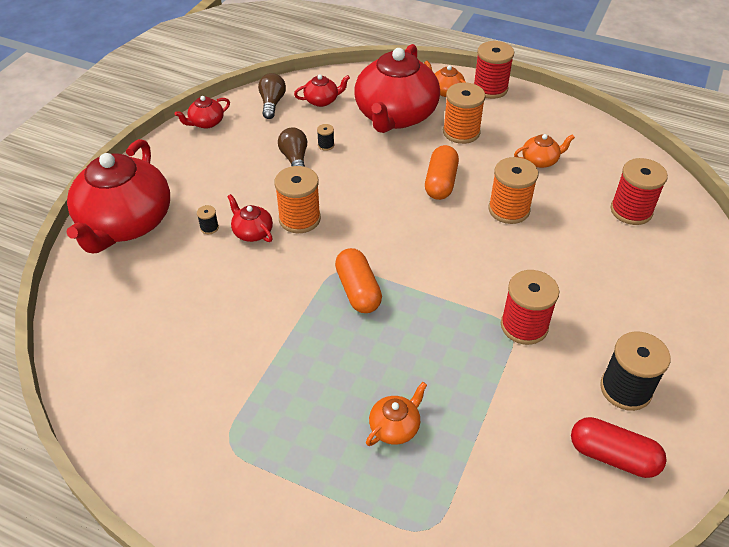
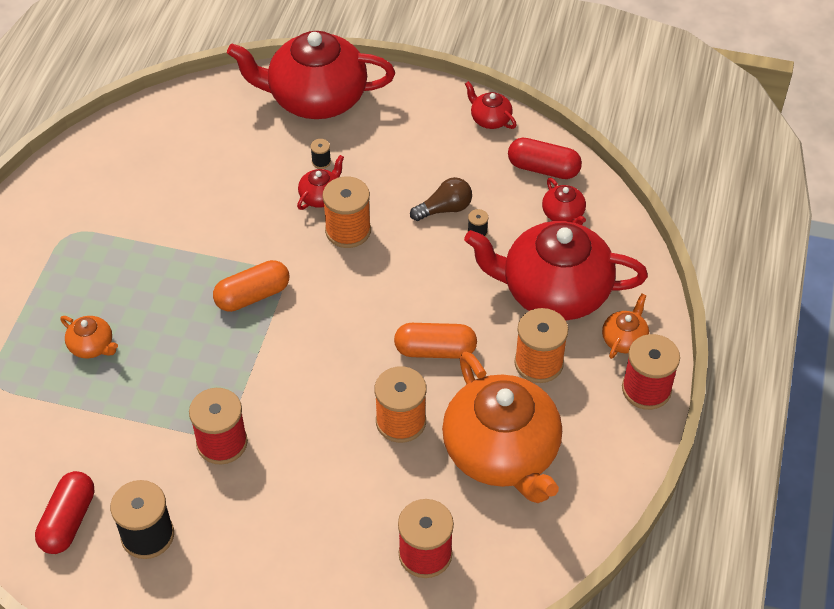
camera: 80 degrees right, 5 degrees up
(272, 103) = (543, 169): brown light bulb -> red capsule
(540, 160) = (502, 452): orange teapot -> orange teapot, size x2.40

